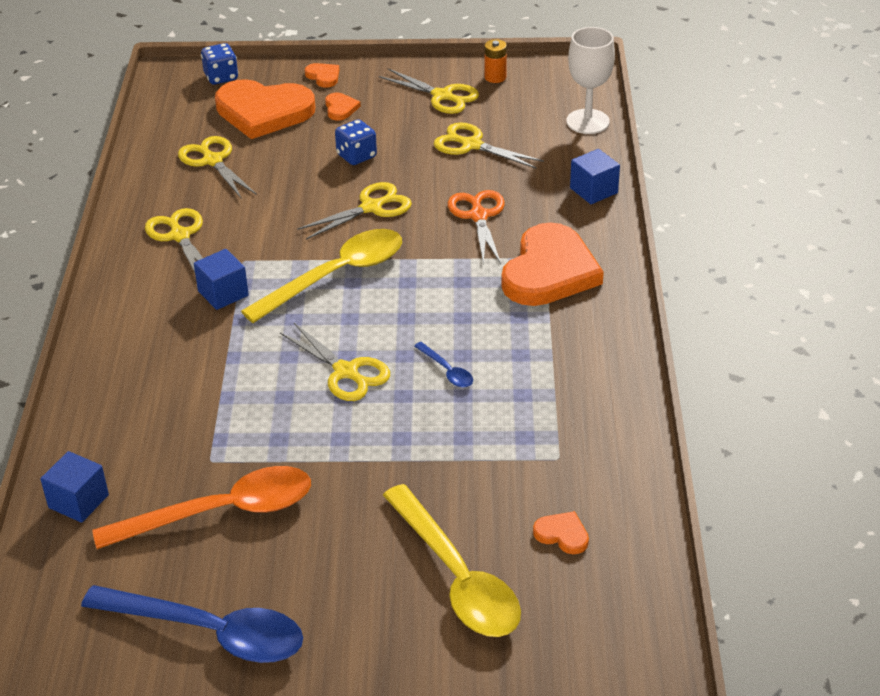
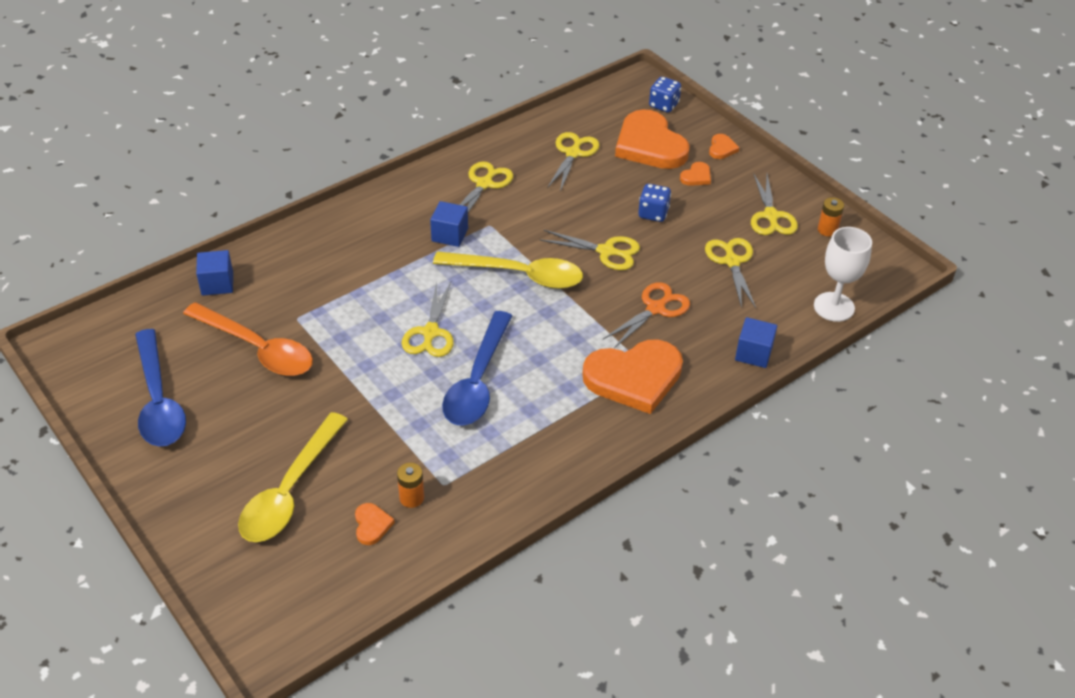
camera: 50 degrees right, 5 degrees up
(447, 371) = (477, 381): blue spoon -> blue spoon, size x2.34
(554, 489) = (411, 498): none -> orange battery

